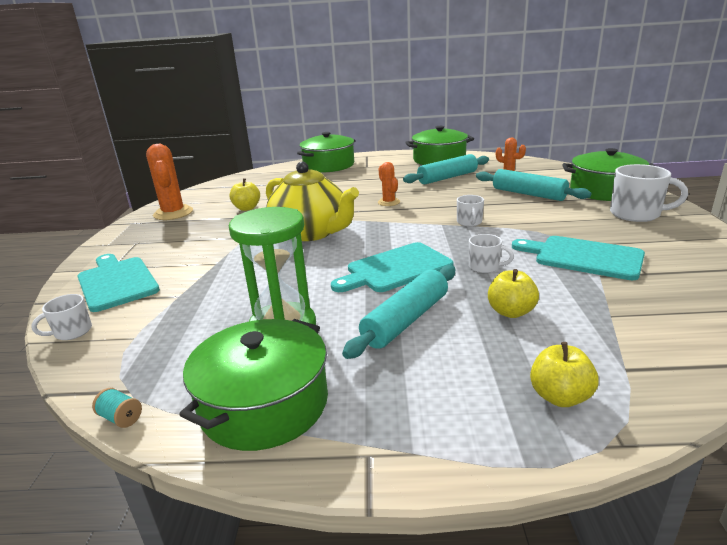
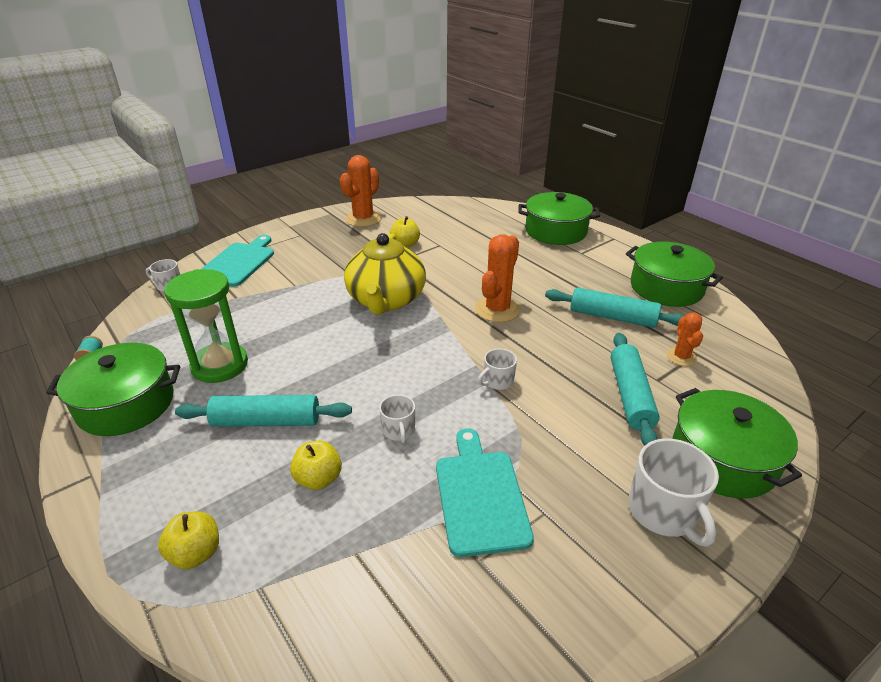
camera: 50 degrees right, 10 degrees up
(388, 202) = (497, 309): orange cactus -> orange cactus, size x1.72
(395, 269) = (352, 377): turquoise cutting board -> none

